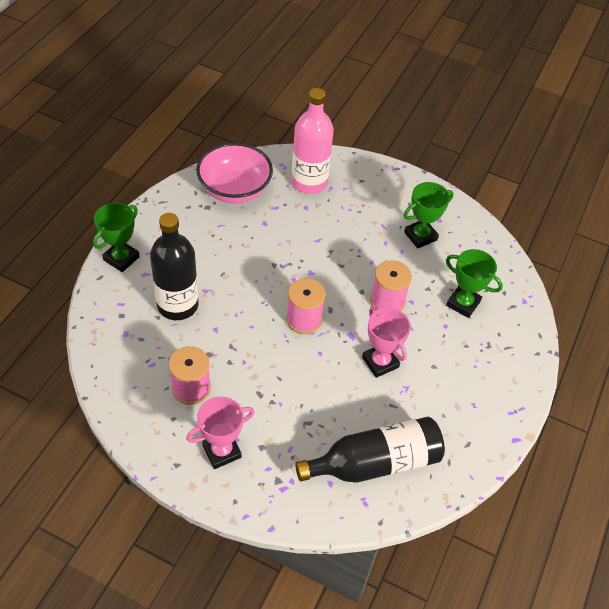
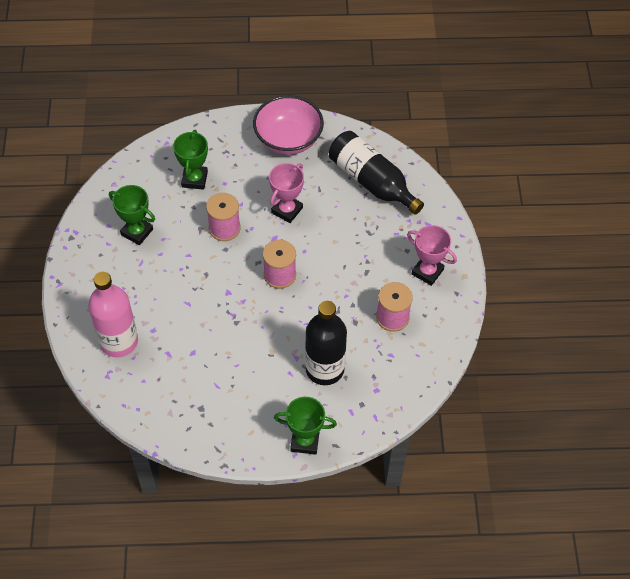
camera: 115 degrees left, 5 degrees up
(235, 190) = (165, 397): pink bowl -> pink bowl (288, 139)

